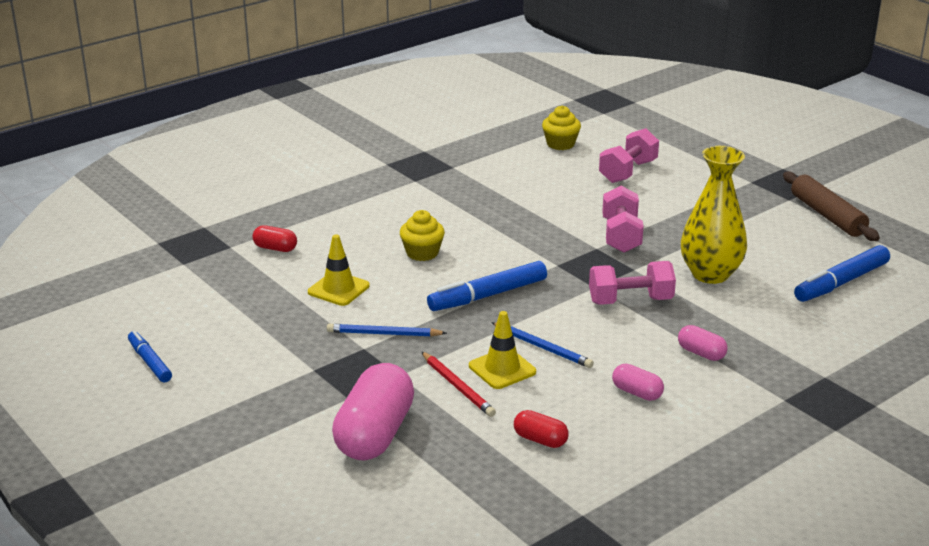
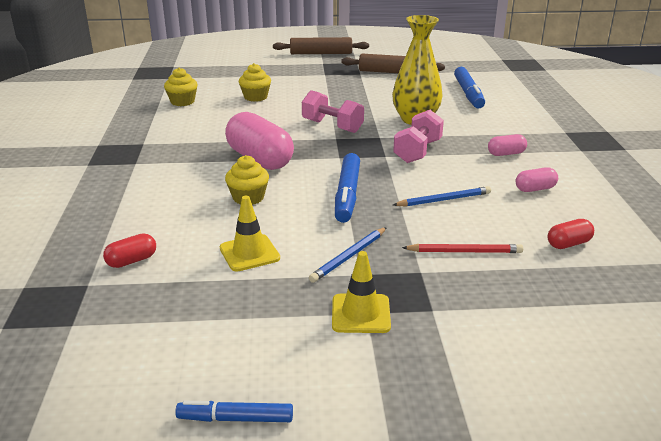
camera: 55 degrees left, 0 degrees up
(375, 434) = (503, 316): pink capsule -> pink capsule (260, 159)
(502, 369) = (457, 225): yellow traffic cone -> yellow traffic cone (361, 314)
(628, 172) = (255, 97): pink dumbbell -> yellow cupcake
(810, 155) = (321, 53): none -> brown rolling pin

